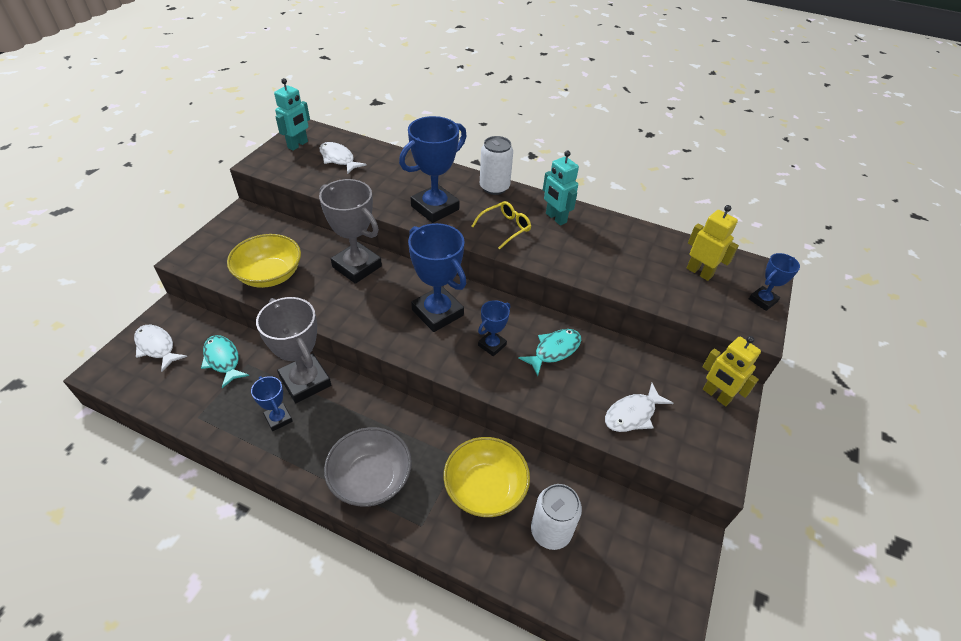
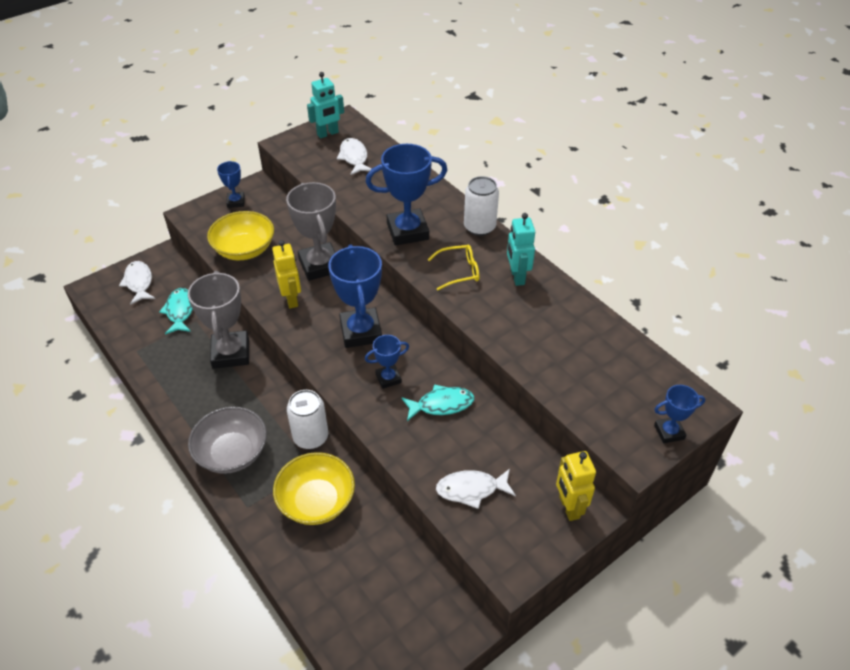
camera: 30 degrees right, 0 degrees up
(278, 419) = (192, 376): blue trophy -> blue trophy (236, 202)
(550, 531) = (347, 560): white can -> white can (310, 437)
(699, 272) = (623, 380): yellow robot -> yellow robot (292, 299)

